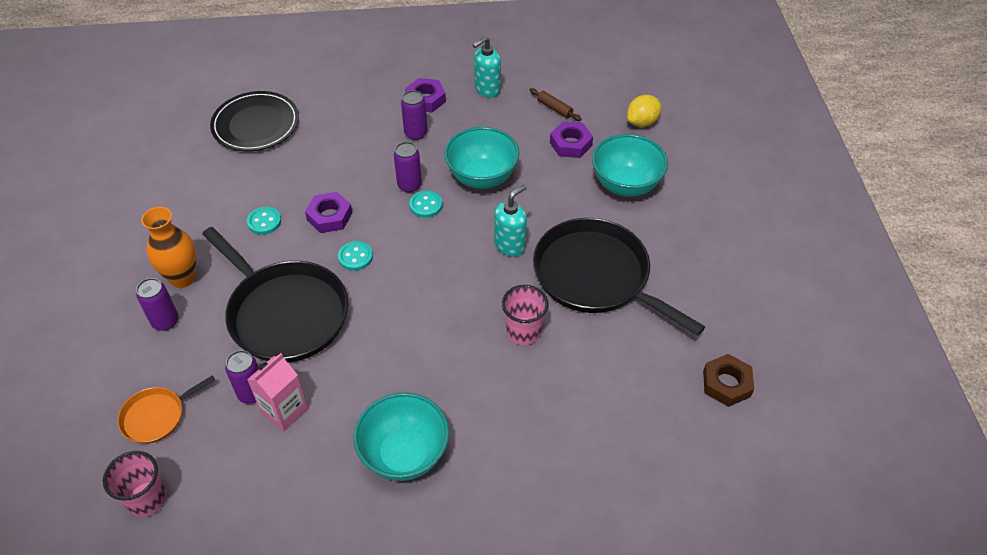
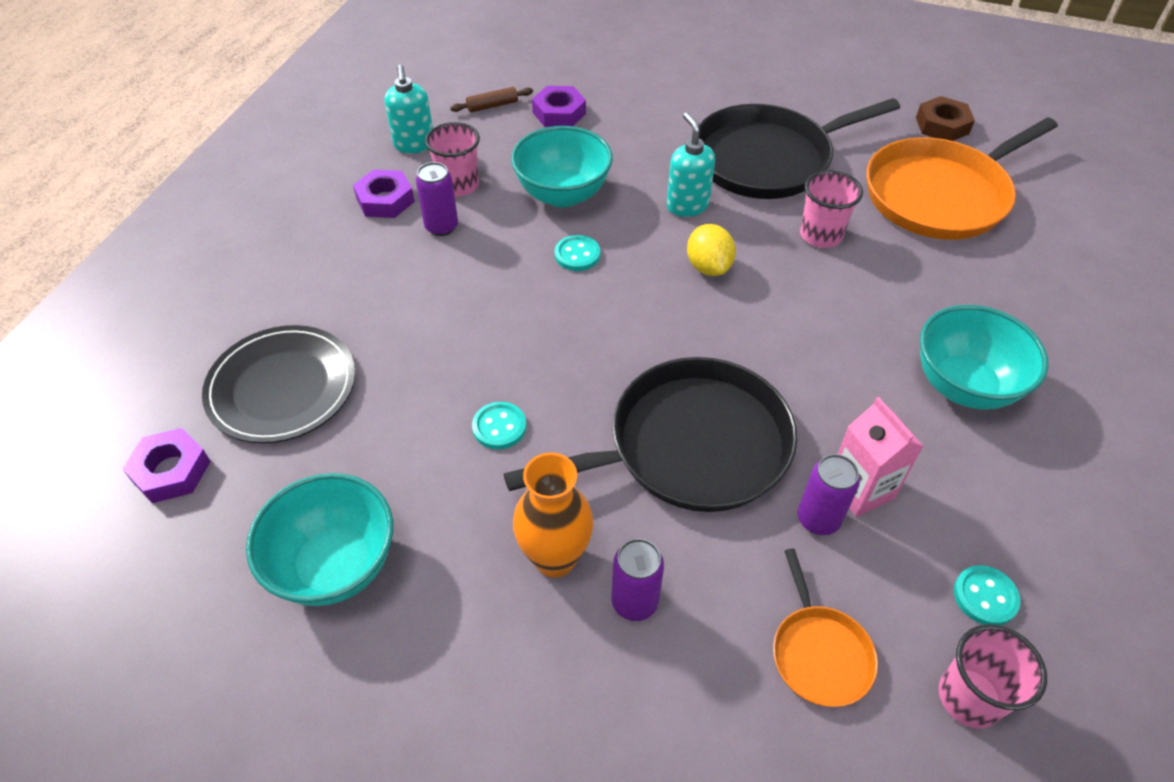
camera: 65 degrees left, 0 degrees up
(329, 216) = (536, 352): purple nut -> purple nut (171, 471)
(355, 257) = (627, 345): turquoise button -> turquoise button (985, 597)
(409, 185) = (532, 259): purple can -> none
(460, 125) = (458, 185): none -> pink cup
(623, 400) = (940, 195): none -> orange pan
(626, 185) = (649, 97): turquoise bowl -> turquoise bowl (335, 565)
(642, 122) = (564, 56): yellow lemon -> yellow lemon (708, 267)

